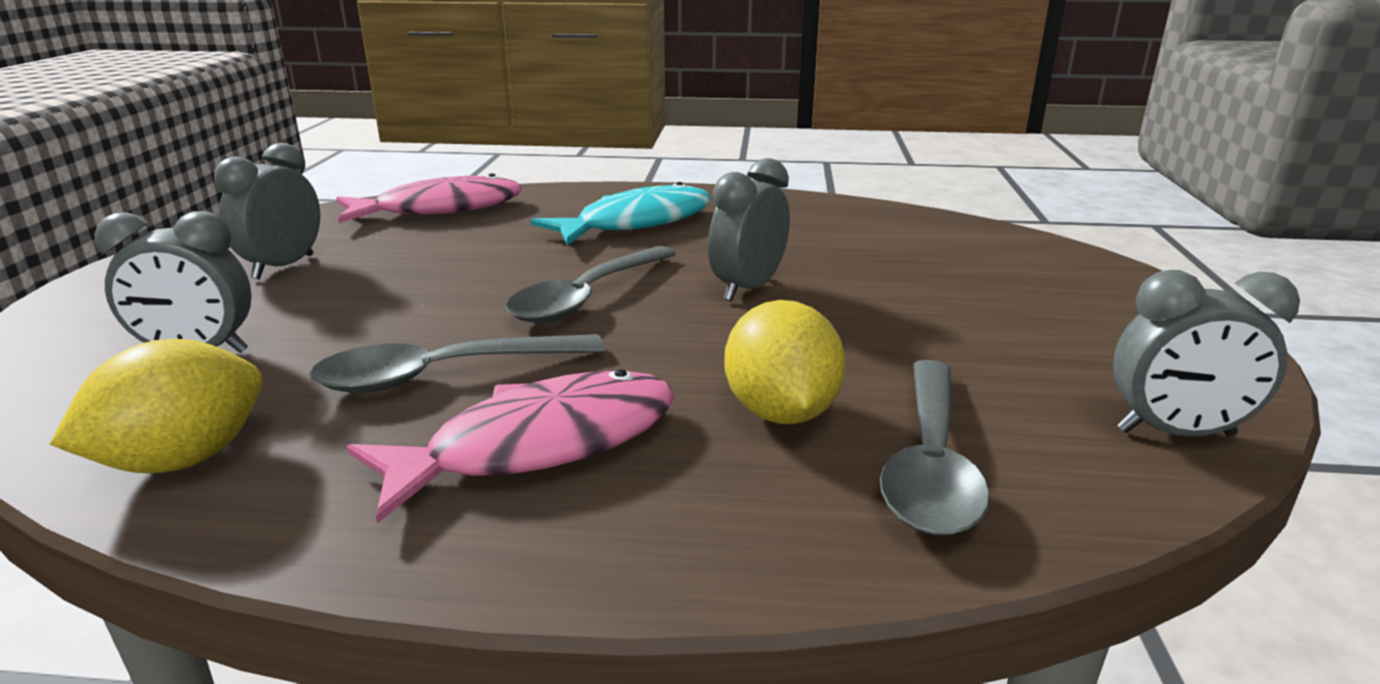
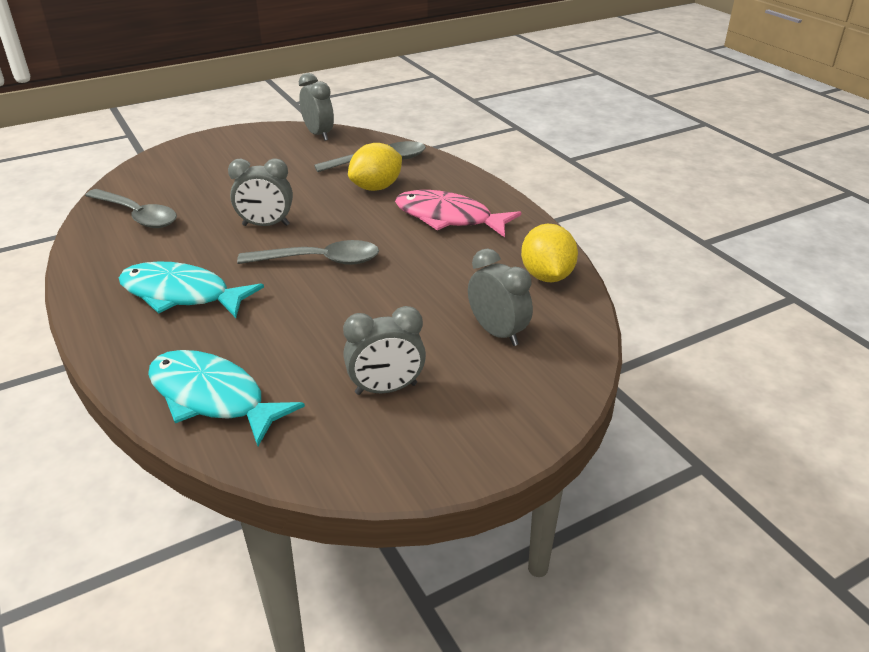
camera: 125 degrees left, 10 degrees up
(183, 460) = (546, 276): yellow lemon -> yellow lemon turned 75 degrees clockwise
(440, 209) = (212, 397): pink fish -> turquoise fish
(443, 375) = (432, 259): grey spoon -> grey spoon (137, 215)

